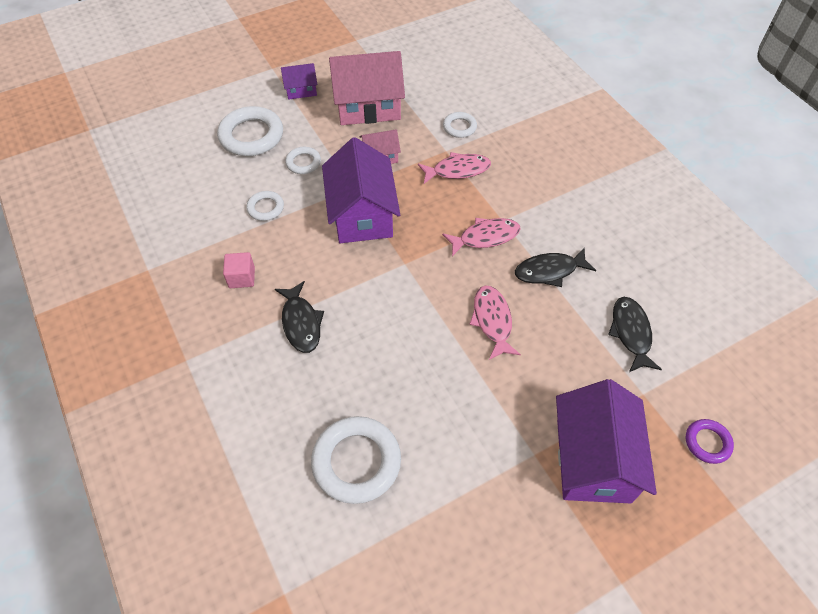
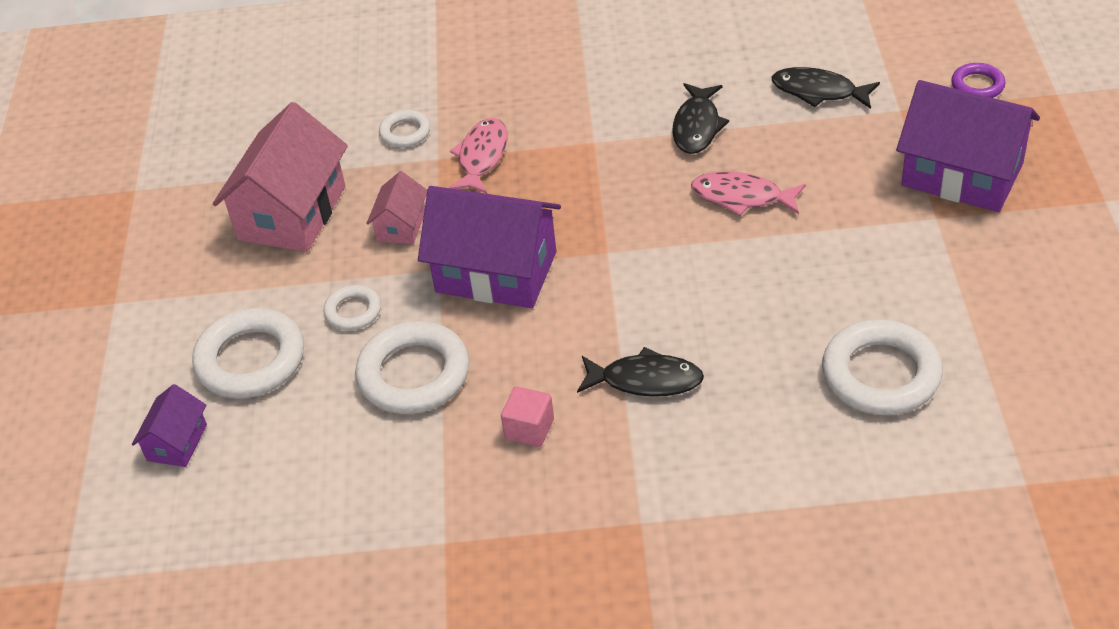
camera: 60 degrees left, 10 degrees down
(265, 208) = (414, 374): white ring -> white ring, size x1.89
(301, 90) = (195, 279): purple house -> purple house (177, 442)
(485, 237) = (611, 165): pink fish -> none

